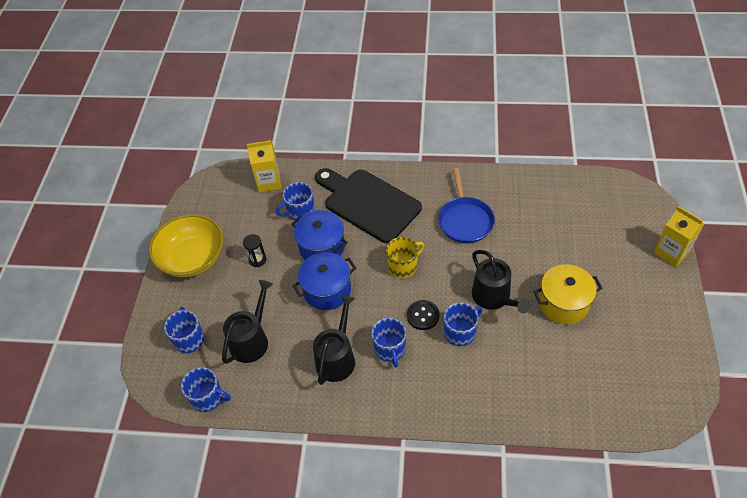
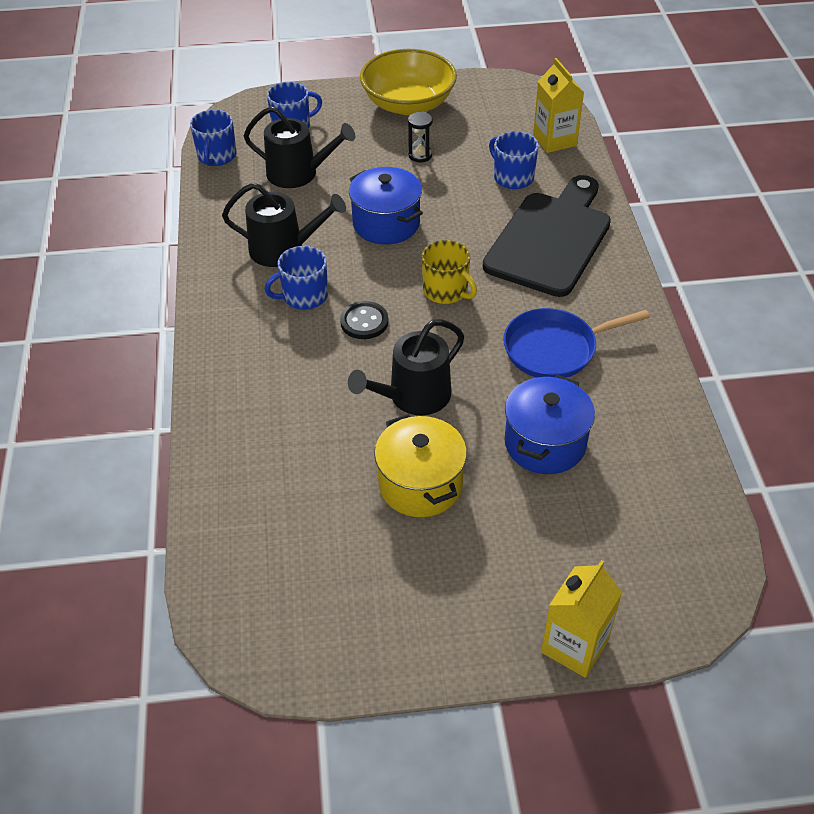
camera: 75 degrees right, 5 degrees down
(322, 247) = (456, 207): blue pot -> blue pot (545, 443)
(460, 332) = (343, 364): blue mug -> none

